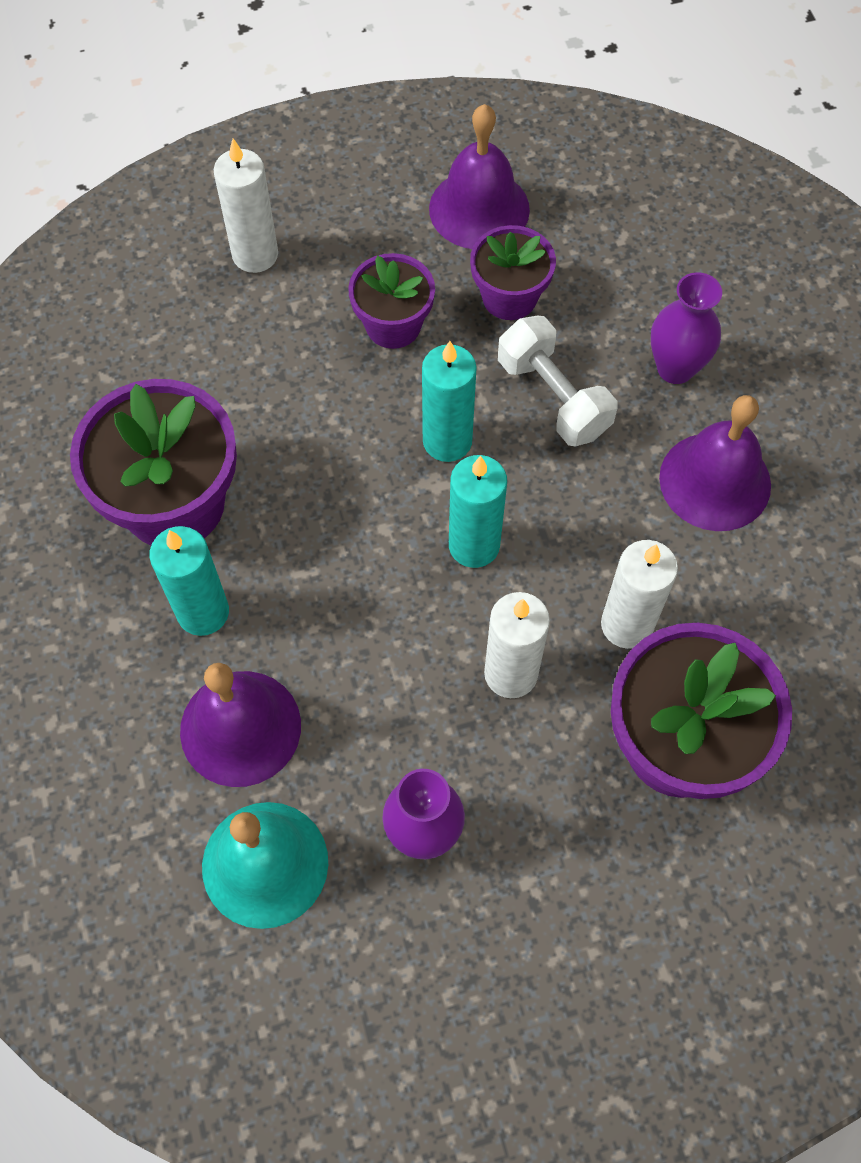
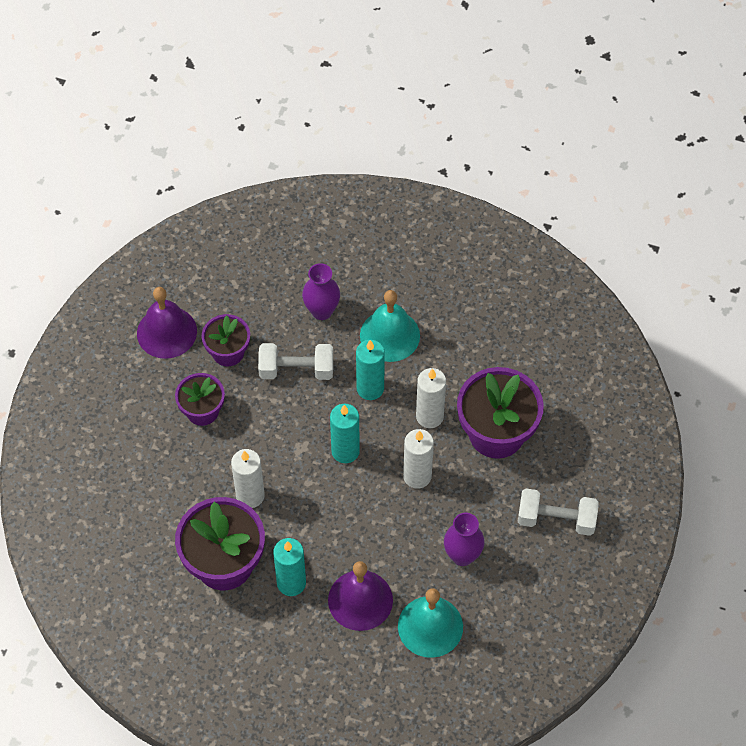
camera: 55 degrees left, 5 degrees down
(255, 255) = (110, 446): white candle -> white candle (250, 496)
(447, 441) = (284, 428): turquoise candle -> turquoise candle (370, 388)
(599, 944) = (556, 519): none -> white dumbbell
(715, 481) = (389, 335): purple bell -> turquoise bell

